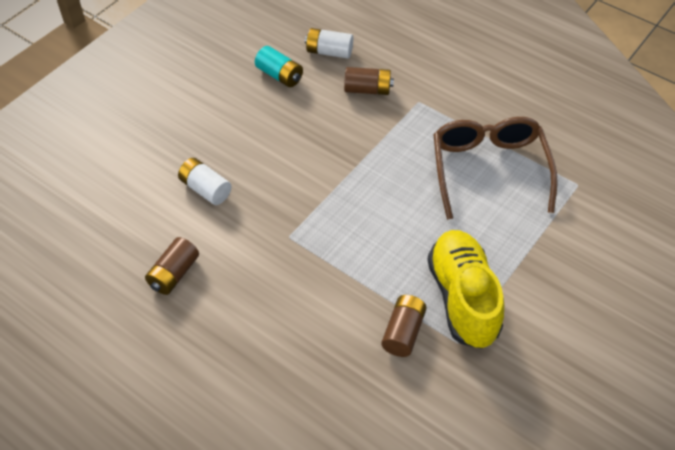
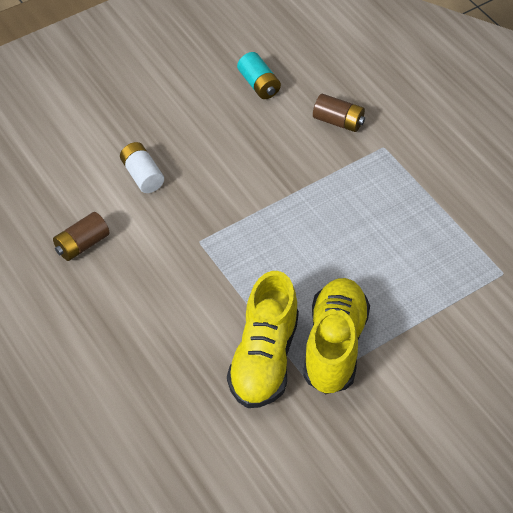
camera: 20 degrees right, 0 degrees up
(329, 52) = (318, 73): white battery -> none
(403, 332) = (264, 359): brown battery -> yellow shoe
(489, 170) = (420, 234): brown glasses -> none

